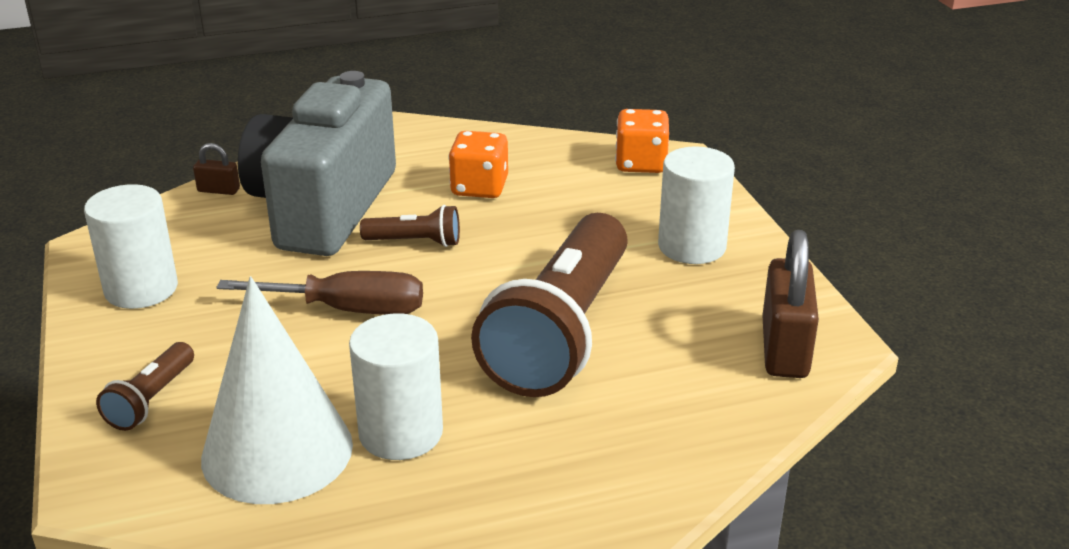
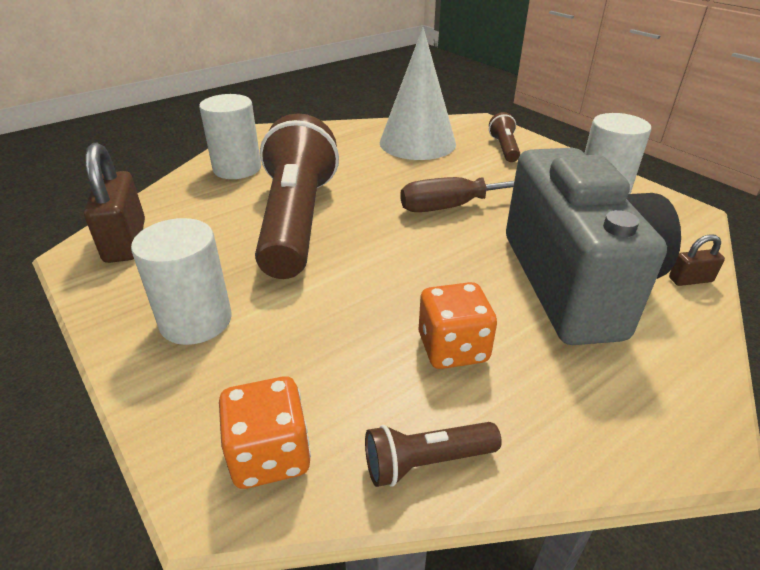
camera: 160 degrees right, 5 degrees up
(401, 433) = (363, 158): white cylinder -> white cylinder (237, 168)
(416, 242) = (458, 267): brown flashlight -> brown flashlight (426, 462)

